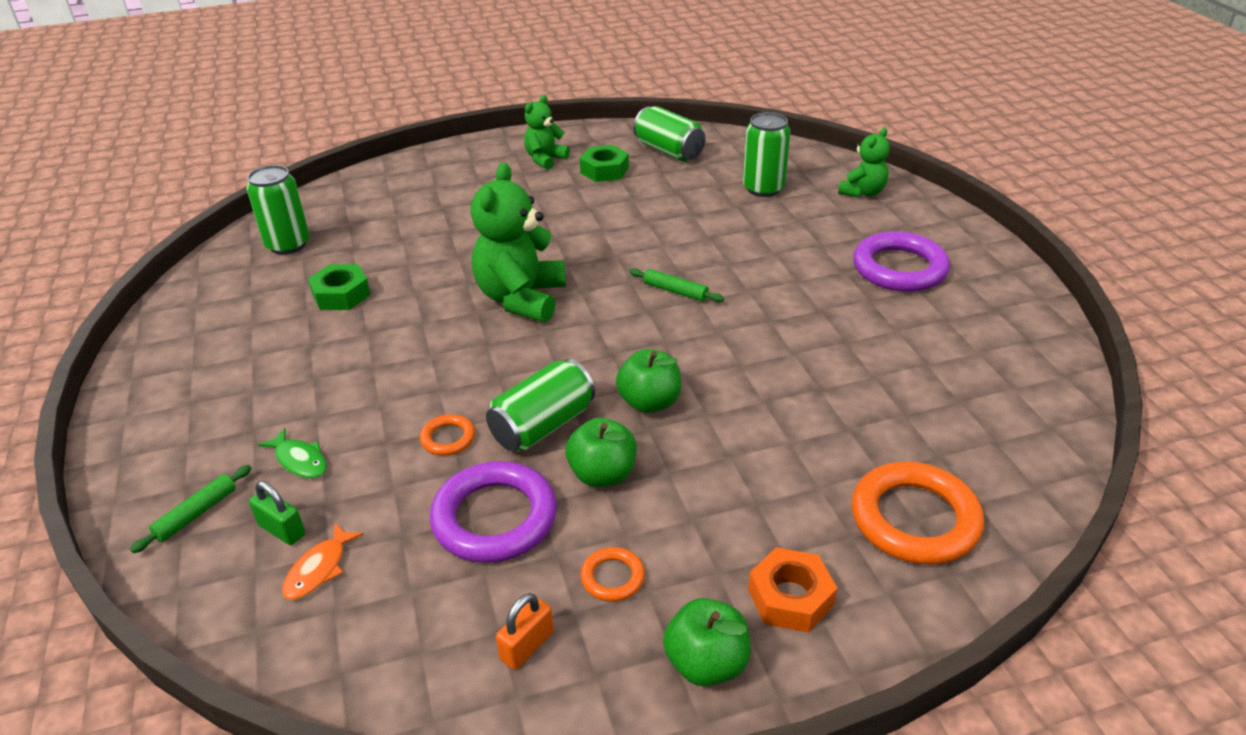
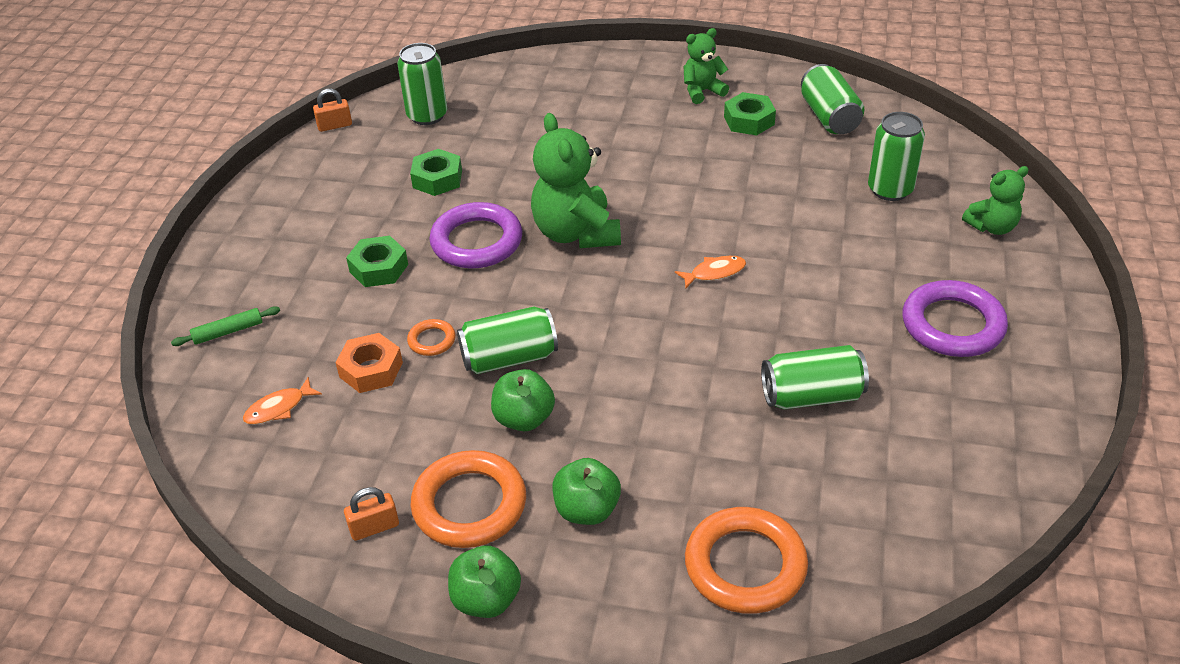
camera: 30 degrees right, 5 degrees up
(188, 280) = (335, 126): none -> orange padlock
(282, 530) = (273, 367): green padlock -> none
(300, 460) = (318, 316): green fish -> none
(337, 392) = (379, 268): none -> green nut
(494, 518) = (420, 420): purple ring -> purple ring (477, 241)
(521, 298) = (576, 233): green teddy bear -> green teddy bear turned 60 degrees counterclockwise
(612, 577) = (469, 504): orange ring -> orange ring, size x2.09
(649, 402) = (608, 371): green apple -> green apple (587, 510)
(675, 291) = (714, 273): green rolling pin -> orange fish
(790, 598) = (588, 581): orange nut -> orange nut (371, 370)
(842, 358) = (811, 396): none -> green can

